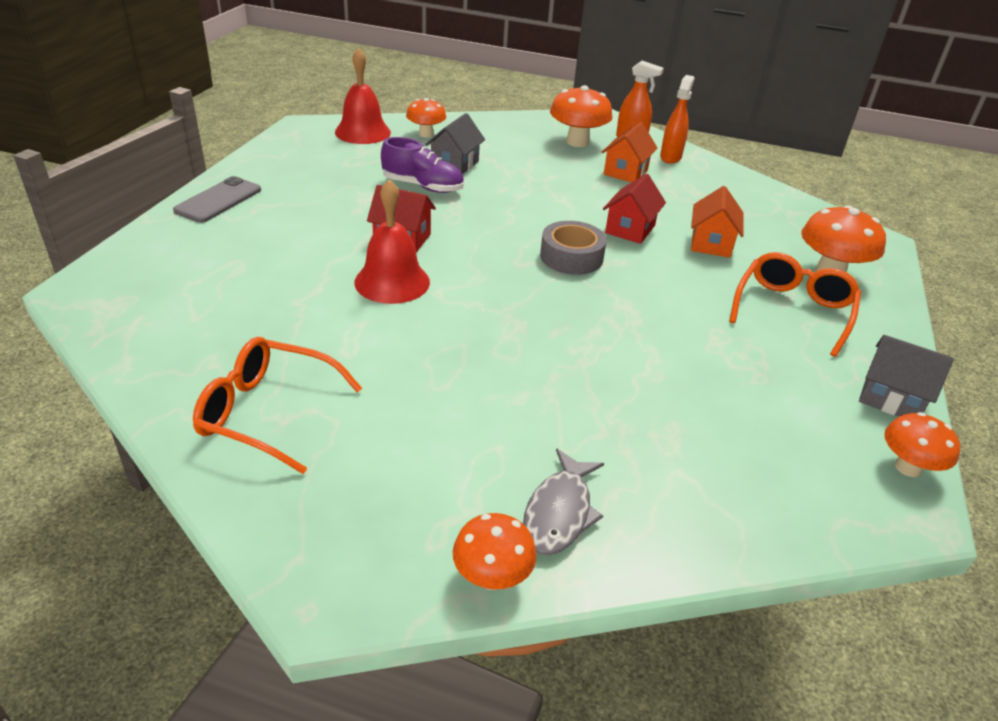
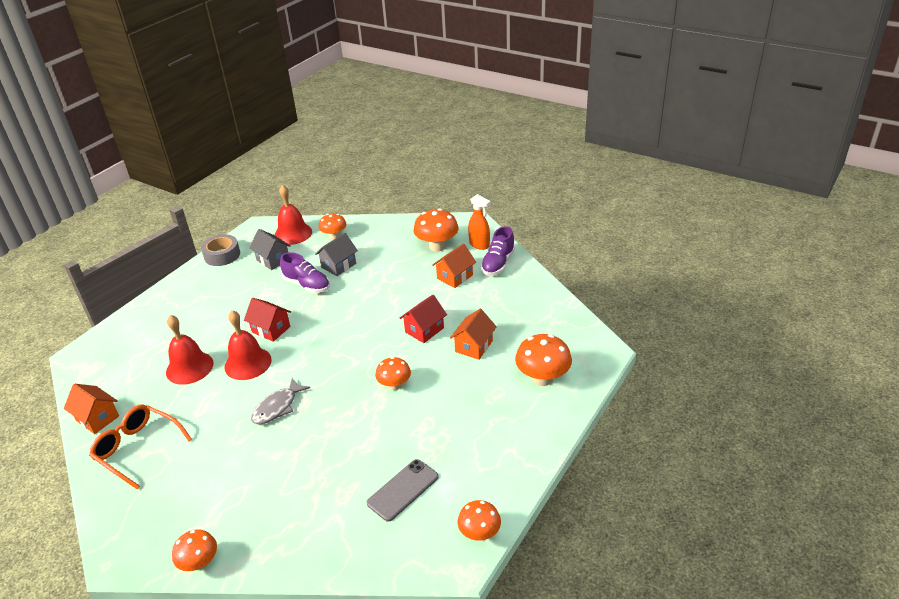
camera: 20 degrees right, 0 degrees up
(164, 375) = (97, 418): none -> orange house
(218, 200) = (177, 291): grey phone -> grey phone (403, 490)
(296, 293) = (189, 367): none -> red bell
(559, 512) = (255, 531): grey fish -> grey fish (277, 407)
(571, 257) = (370, 351): grey tape -> grey tape (222, 255)
(637, 294) = (394, 385): none -> orange mushroom
(670, 157) = (498, 263): orange spray bottle -> purple shoe
(793, 310) = (492, 407): orange glasses -> none
(891, 398) = (508, 483): grey house -> grey house (273, 260)

